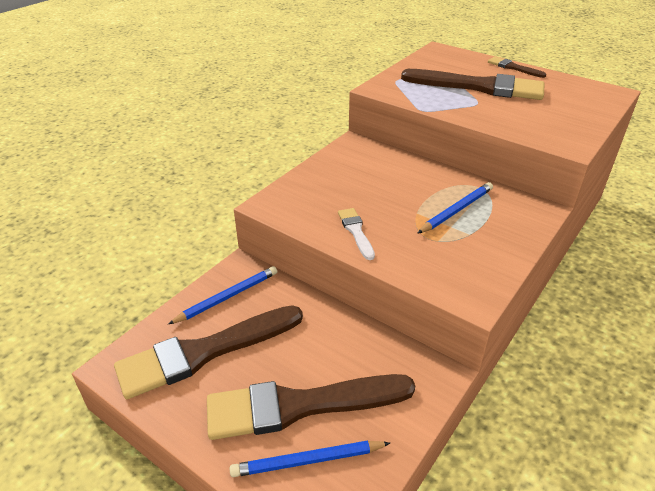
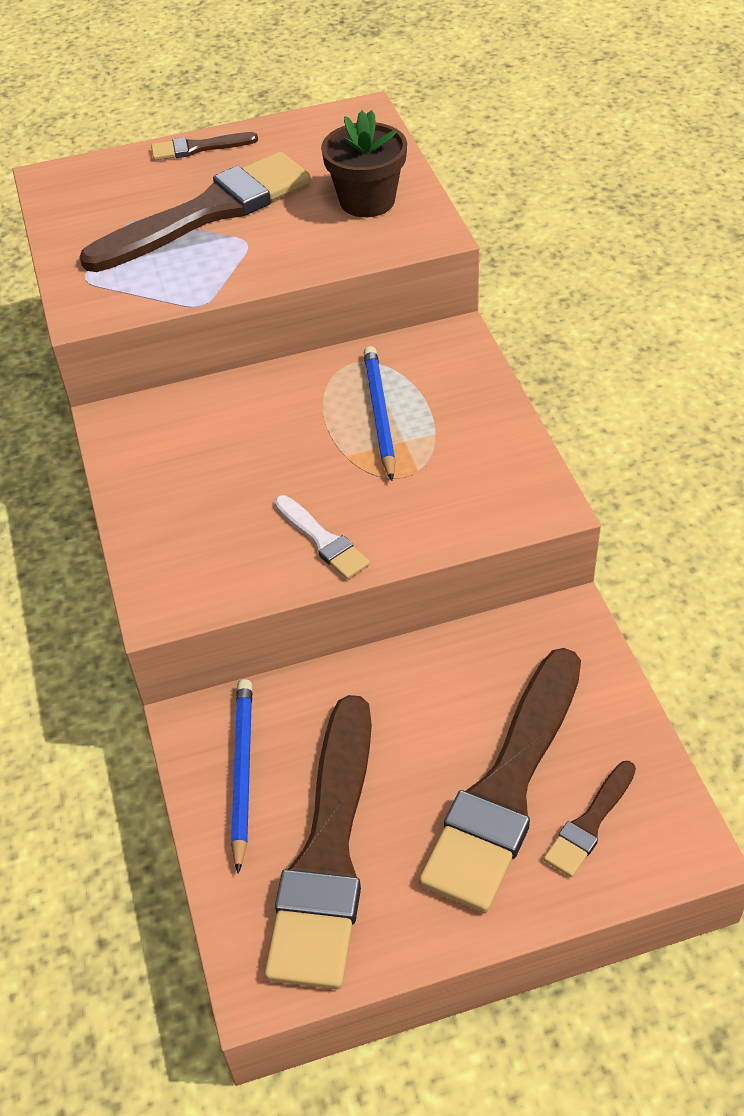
camera: 50 degrees left, 10 degrees up
(308, 461) = (590, 822): blue pencil -> brown brush
(356, 232) = (322, 540): white brush -> white brush turned 150 degrees counterclockwise
(559, 119) = (367, 201): none -> brown flower pot

